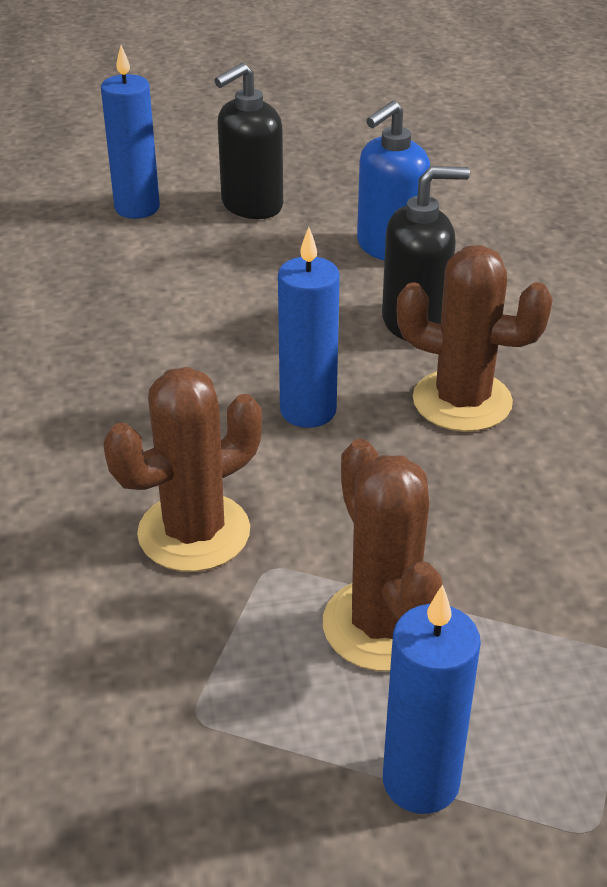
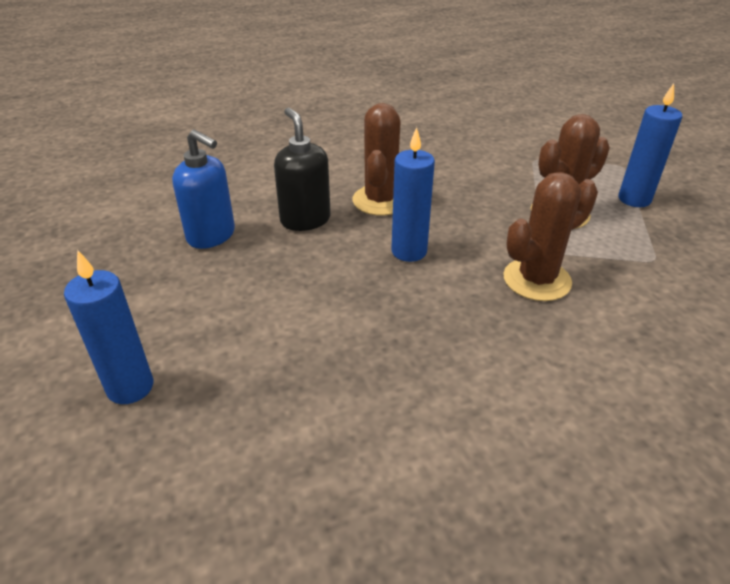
camera: 100 degrees left, 0 degrees up
(194, 532) = (537, 280): brown cactus -> brown cactus turned 75 degrees counterclockwise
(251, 206) = (138, 311): black soap dispenser -> none

